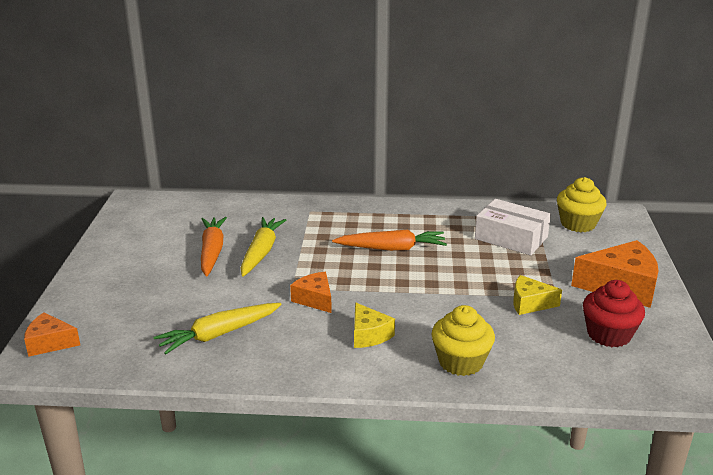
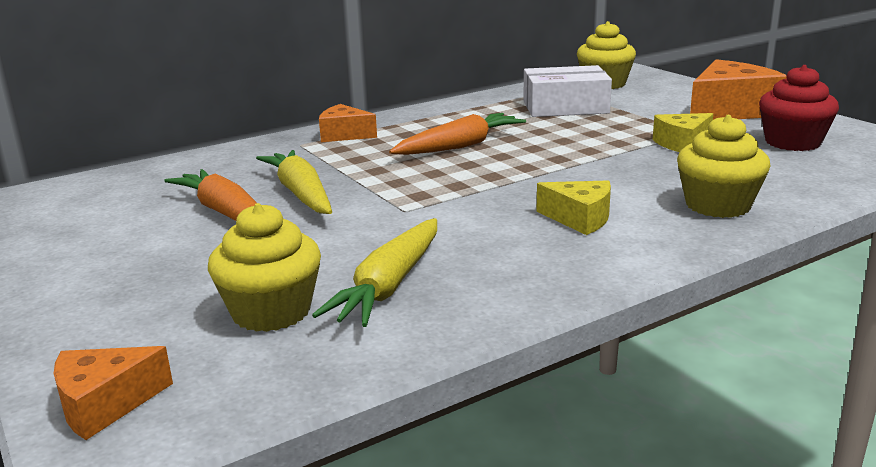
camera: 35 degrees left, 5 degrees down
(155, 325) = (271, 311): none -> yellow cupcake
(315, 299) = (454, 211): orange cheese -> orange cheese (344, 135)

